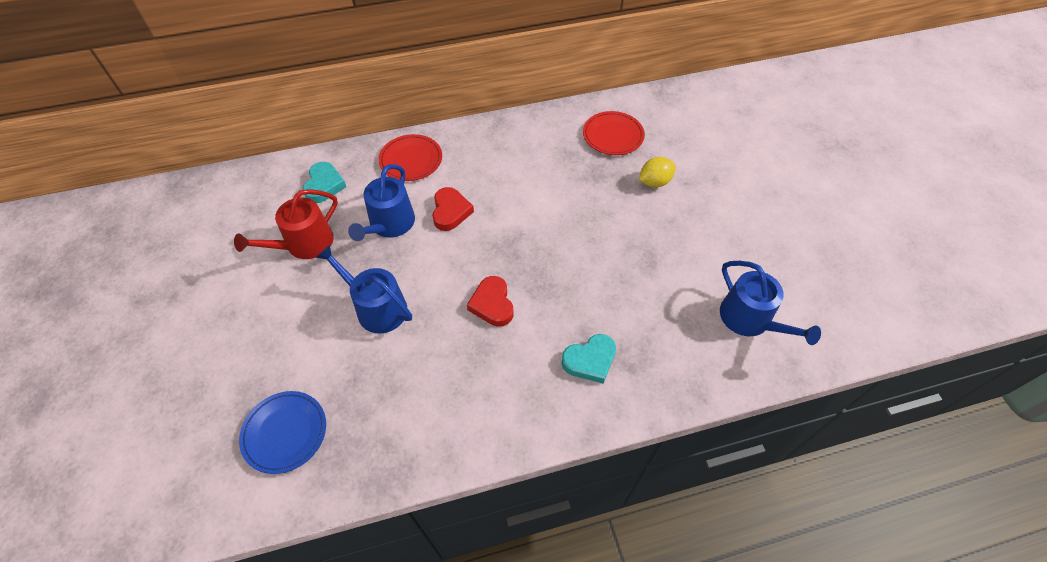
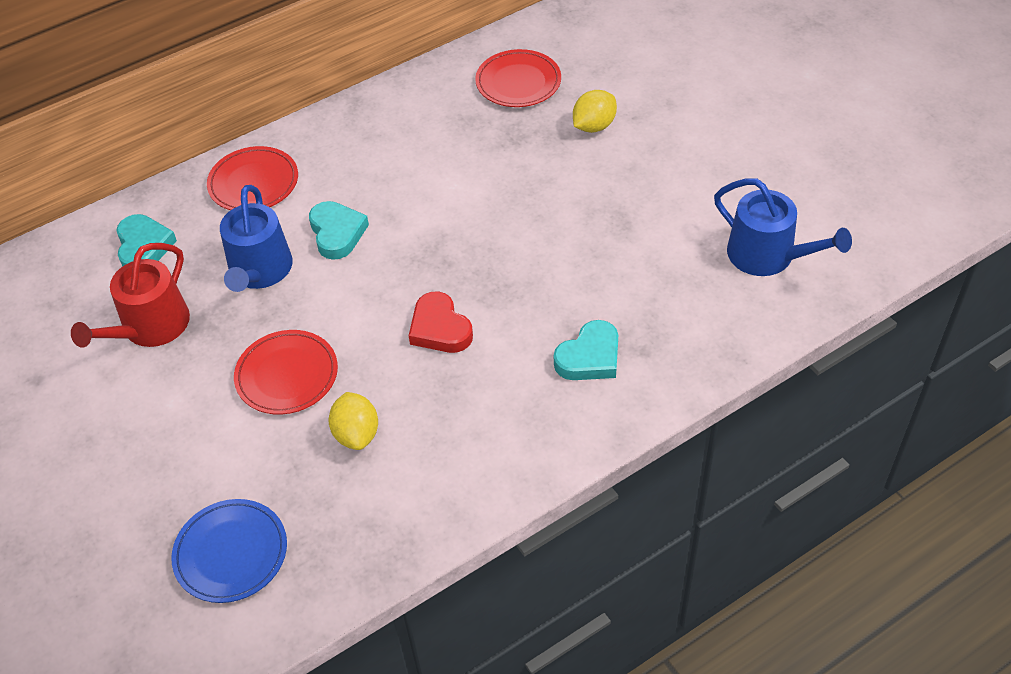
camera: 15 degrees left, 5 degrees down
(376, 307) = (287, 375): blue watering can -> red plate
(405, 368) = (356, 434): none -> yellow lemon
(450, 211) = (337, 233): red heart -> turquoise heart

